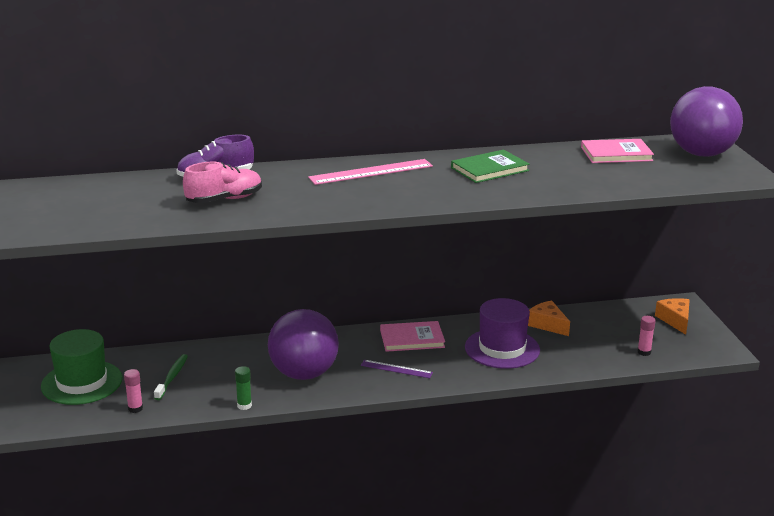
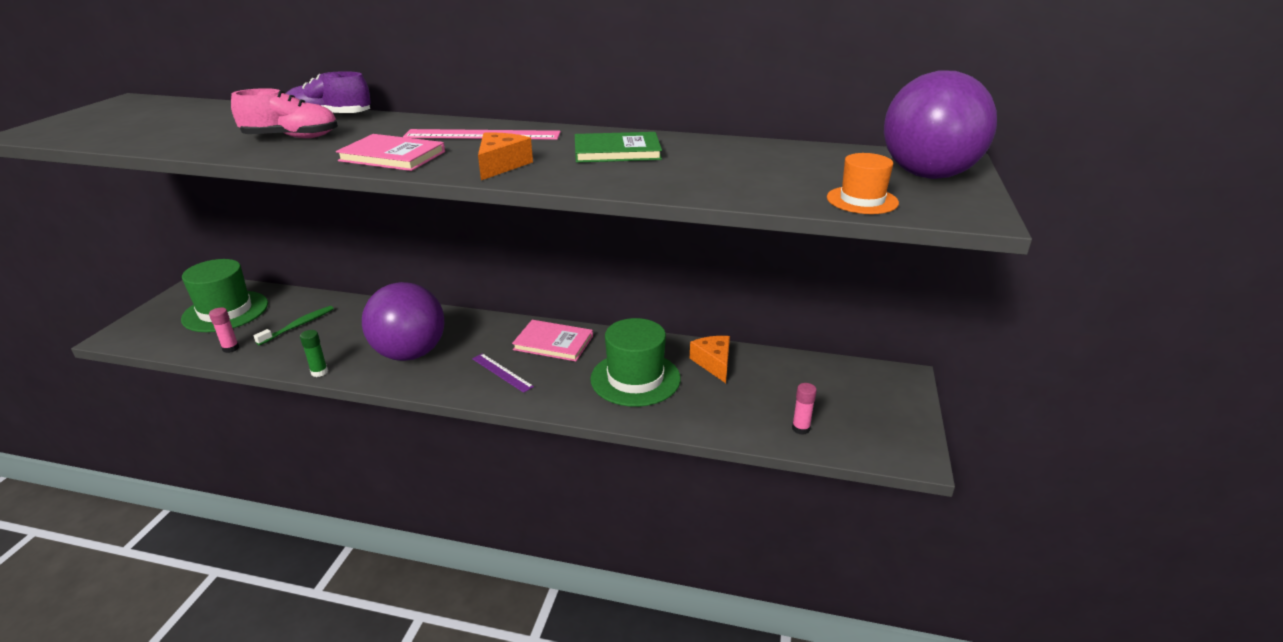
camera: 25 degrees right, 5 degrees up
(502, 348) = (635, 378): purple hat -> green hat
(616, 154) = (803, 158): pink book -> pink book (392, 156)
(675, 320) = (877, 397): orange cheese -> orange cheese (501, 165)
(684, 178) = (862, 200): none -> orange hat

